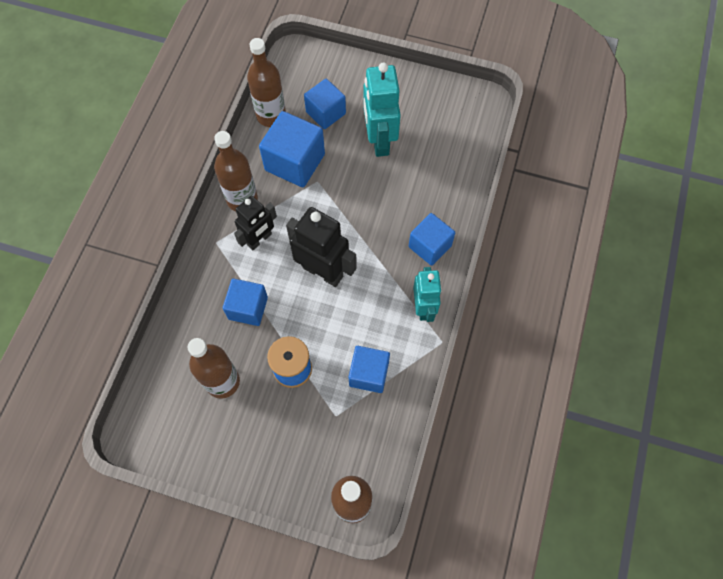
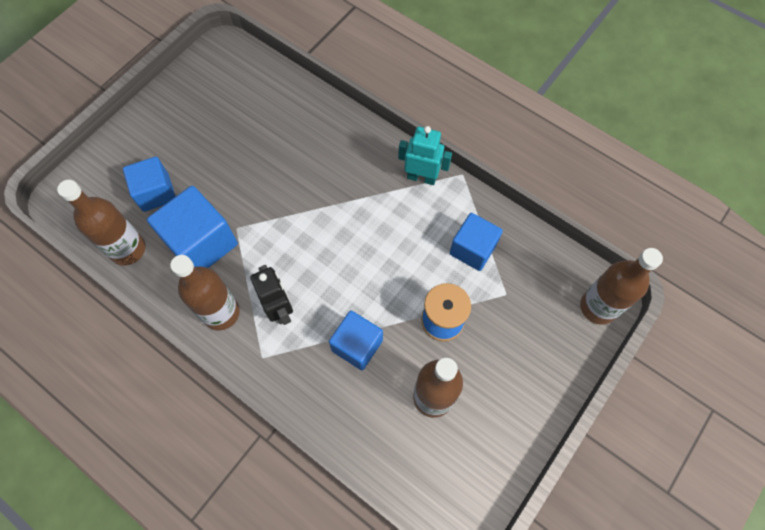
camera: 70 degrees left, 0 degrees up
(323, 271) = (345, 256): black robot -> none
(379, 140) = (218, 153): turquoise robot -> none
(430, 246) = (359, 149): blue cube -> none

